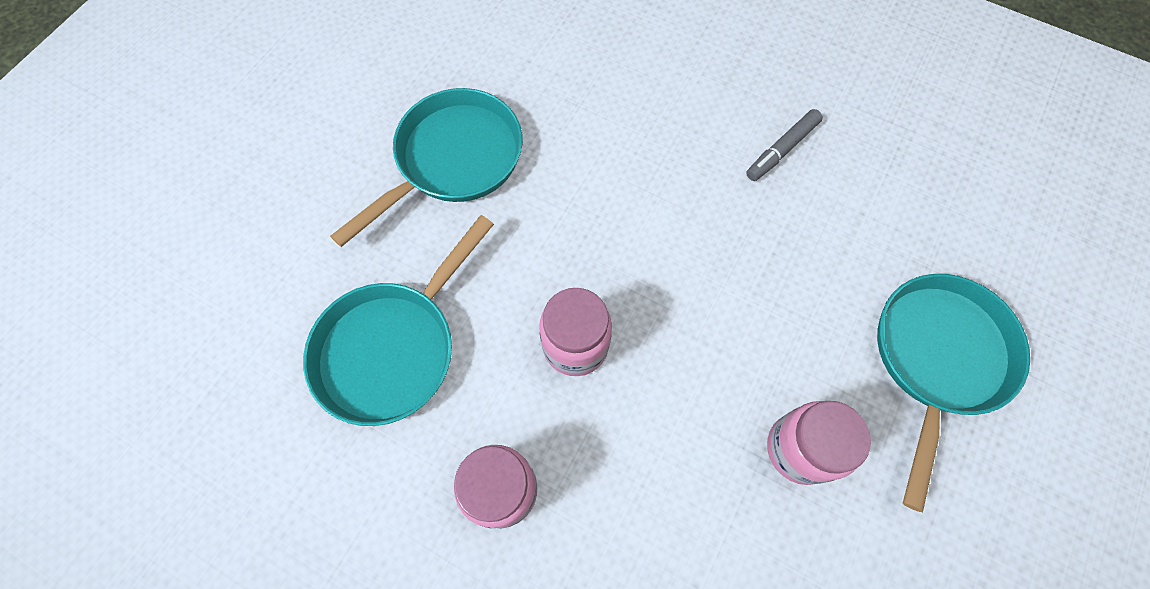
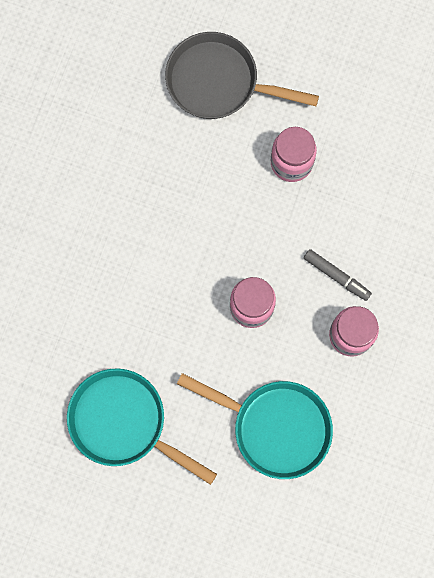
camera: 100 degrees left, 10 degrees up
(782, 150) = (76, 185): grey marker -> grey marker (336, 276)
(938, 359) = (218, 82): turquoise pan -> grey pan

